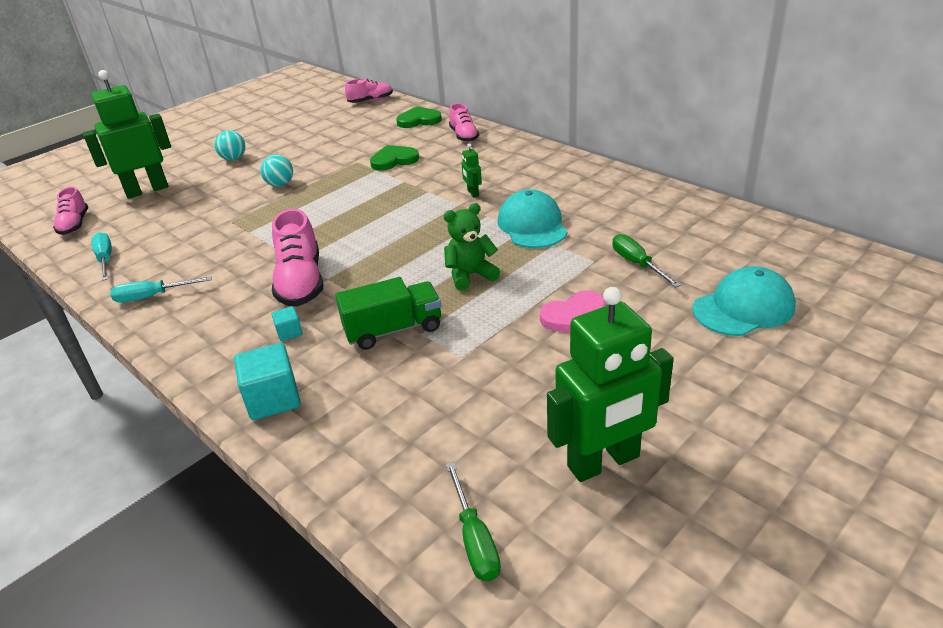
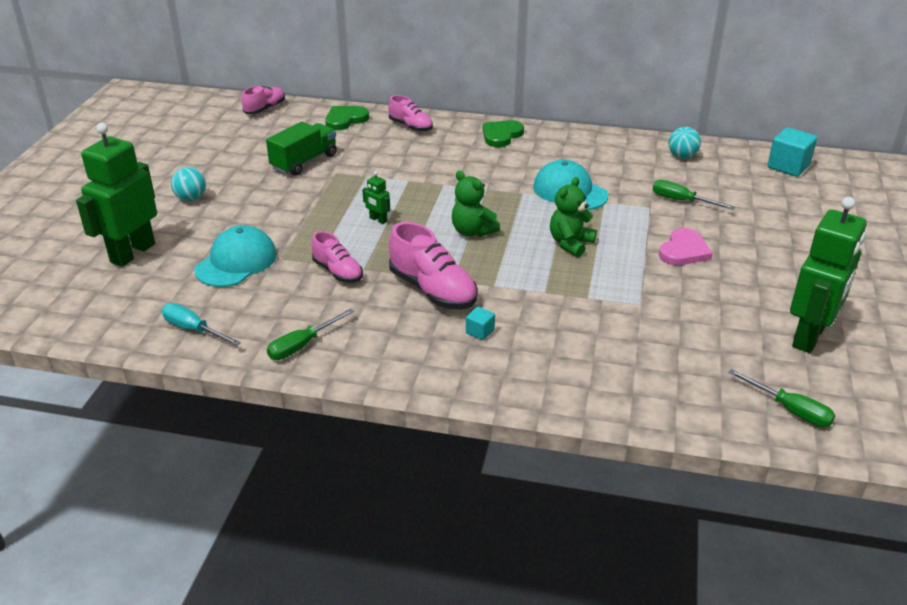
camera: 35 degrees left, 0 degrees up
(74, 225) = (96, 309): pink shoe -> pink shoe (338, 272)
(152, 296) = (302, 345): turquoise screwdriver -> green screwdriver
(273, 399) = (537, 382): turquoise cube -> turquoise cube (788, 166)
(280, 185) = (285, 212): turquoise ball -> turquoise ball (682, 156)
(393, 330) = (563, 302): green truck -> green truck (304, 162)
(394, 160) = (372, 163): green heart -> green heart (501, 135)
(398, 239) = (472, 231): none -> green teddy bear
(472, 193) = (486, 176): green robot -> green robot (378, 220)
(743, 308) = (782, 212): turquoise cap -> turquoise cap (236, 262)

